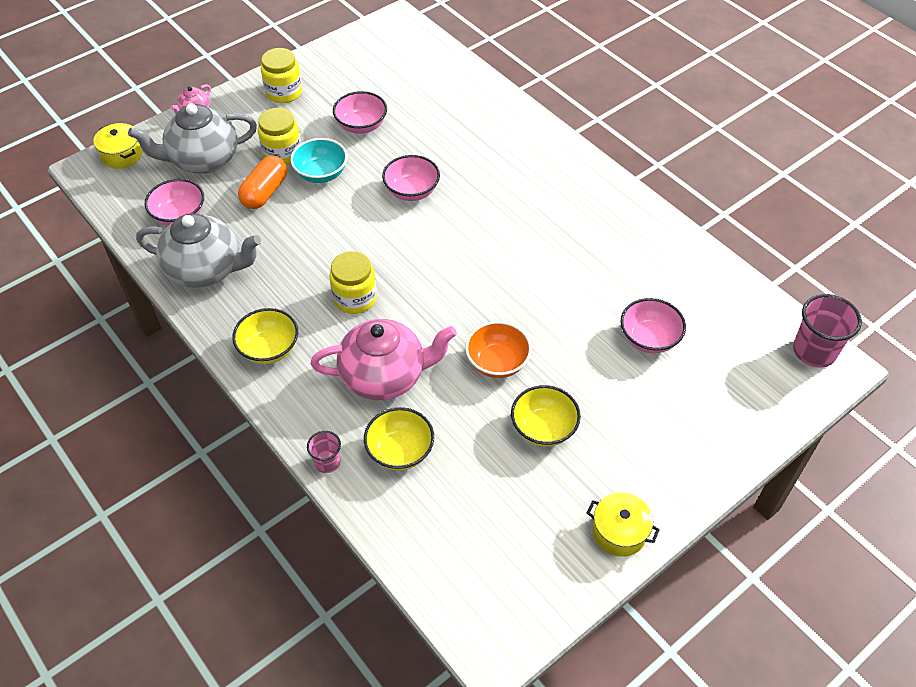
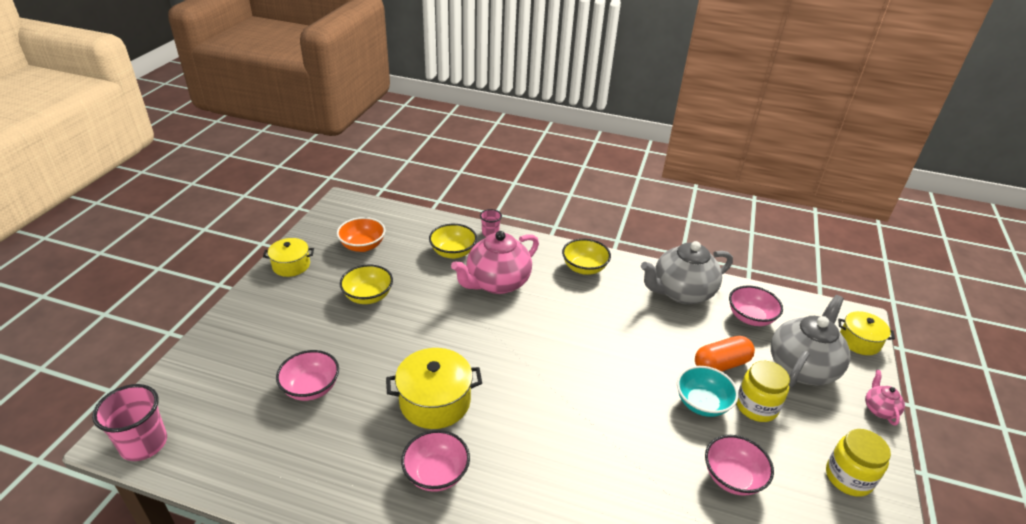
camera: 145 degrees right, 15 degrees down
(265, 192) = (721, 364): orange capsule -> orange capsule turned 75 degrees clockwise
(355, 298) = (564, 318): yellow jar -> none
(411, 191) = (610, 426): pink bowl -> pink bowl (436, 473)
(497, 362) = (426, 321): orange bowl -> orange bowl (362, 246)
(541, 274) = (435, 401): none -> yellow pot

